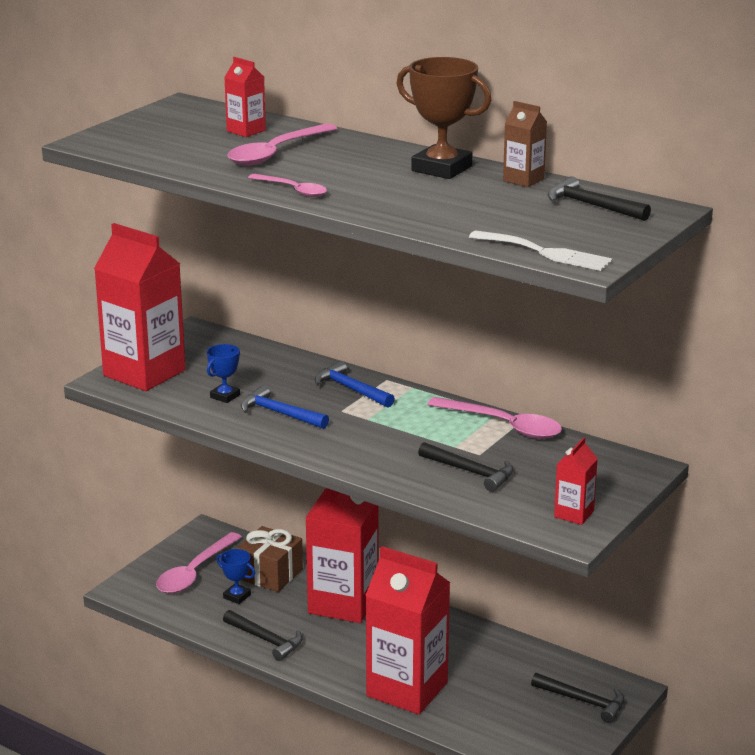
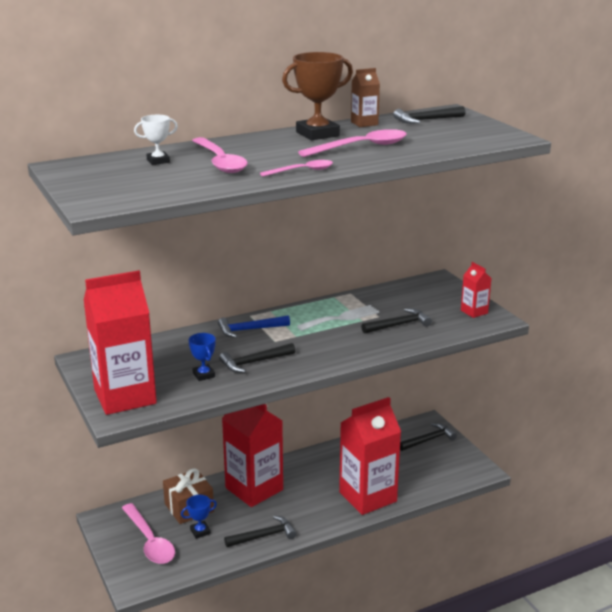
camera: 60 degrees left, 0 degrees up
(246, 131) = (158, 161): red carton -> white trophy
(280, 414) = (254, 362): blue hammer -> black hammer
(503, 425) = (352, 300): pink spoon -> pink spoon (361, 147)
(545, 253) = (489, 141): white fork -> white fork (341, 318)

